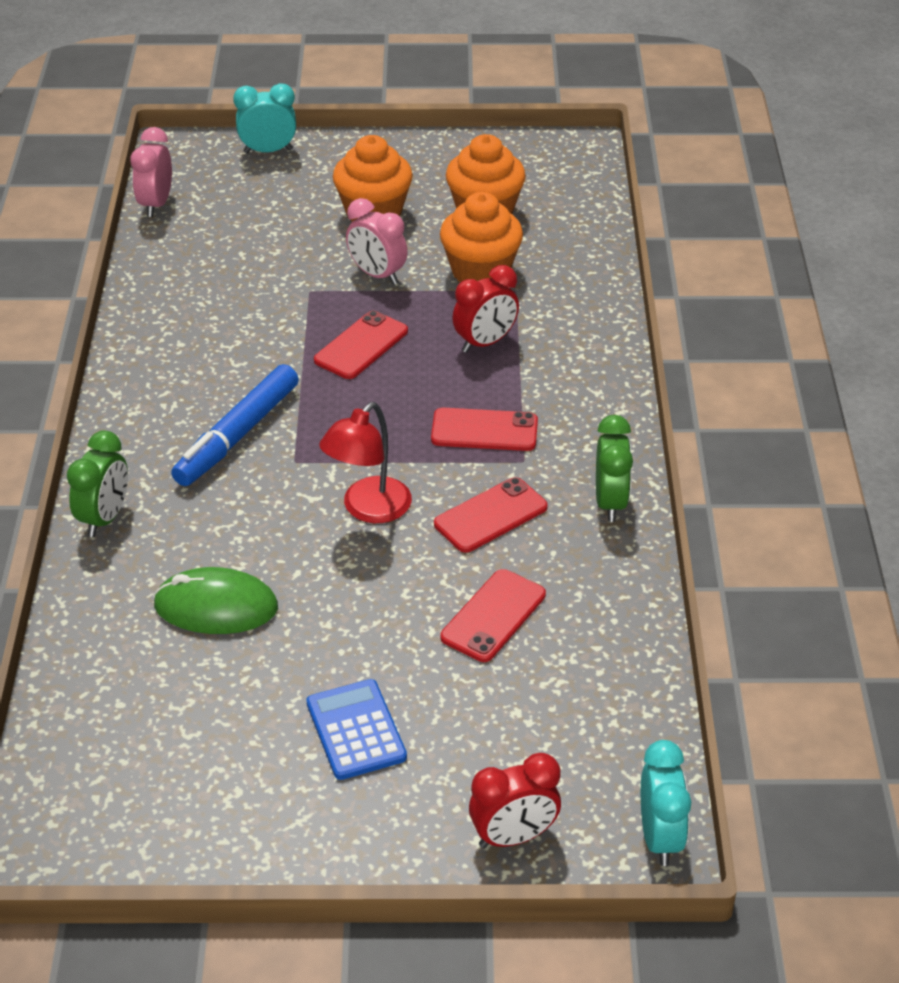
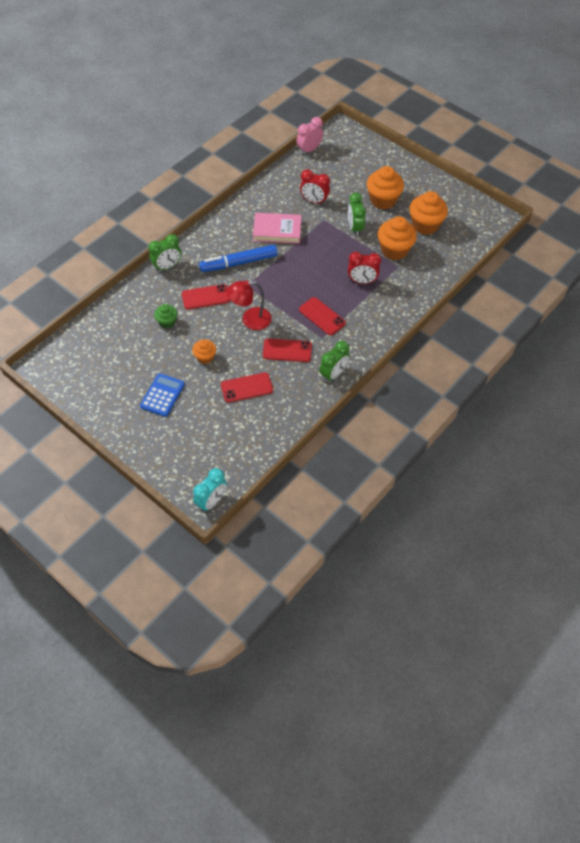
camera: 40 degrees right, 15 degrees up
(216, 607) = (167, 322): green mouse -> green cupcake
(247, 349) = (277, 231): none -> pink book
(268, 151) = (373, 149): turquoise clock -> none
(359, 617) = (205, 357): none -> orange cupcake
(361, 346) = (317, 254): red phone -> red phone (205, 297)
(377, 275) = (354, 228): pink clock -> green clock
(513, 837) = (169, 466): red clock -> red clock (314, 201)

